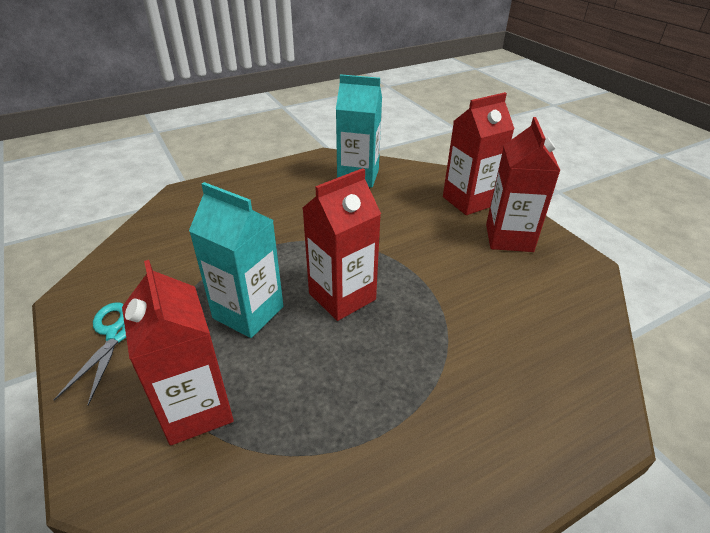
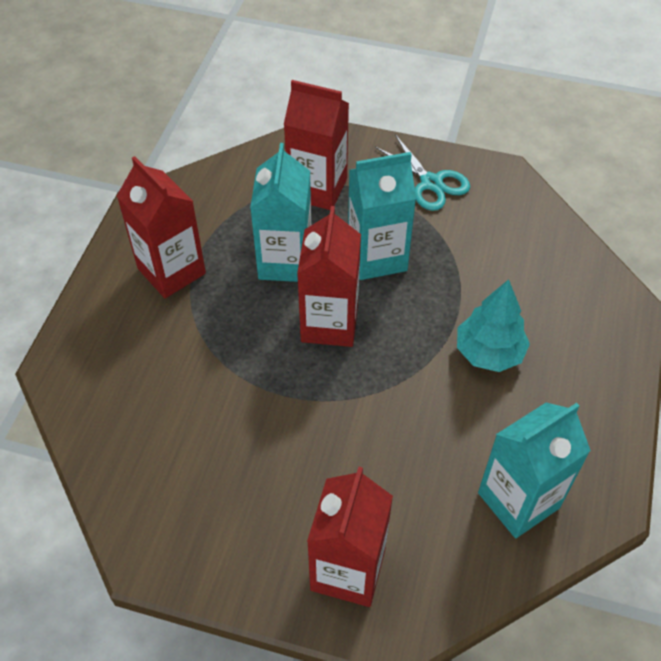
camera: 135 degrees right, 15 degrees up
(278, 222) = (489, 352): none -> turquoise tree
(314, 363) = (285, 262): none -> turquoise carton
(509, 238) = (250, 532): red carton -> red carton (171, 271)

